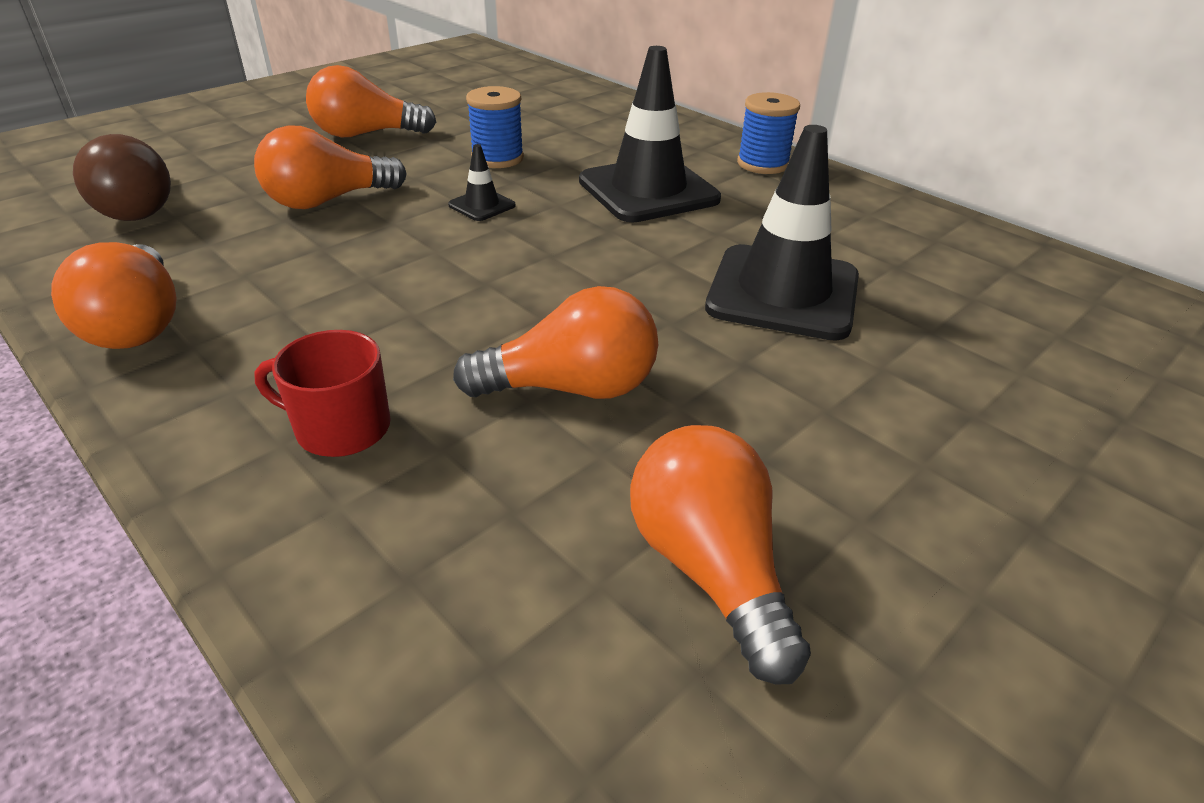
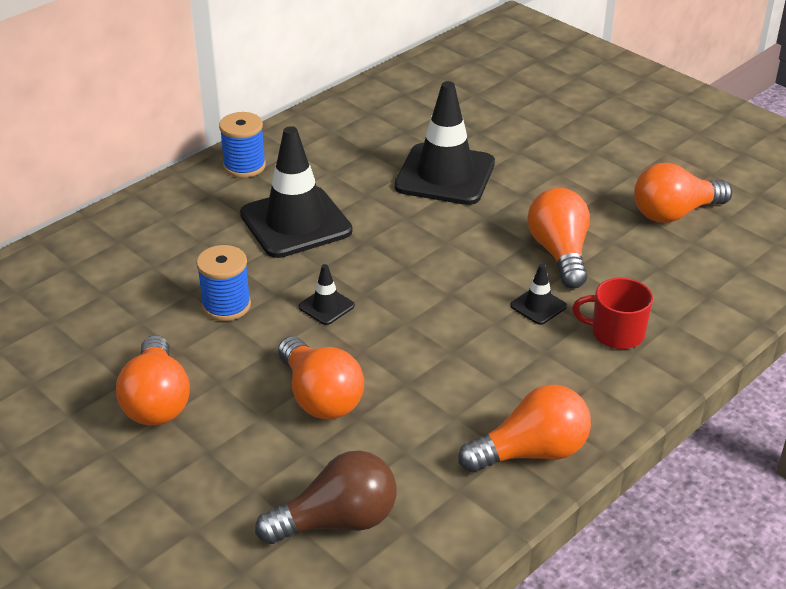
camera: 90 degrees left, 0 degrees up
(340, 428) = (616, 333): red mug -> red mug turned 90 degrees clockwise
(436, 354) = (538, 306): none -> black traffic cone

